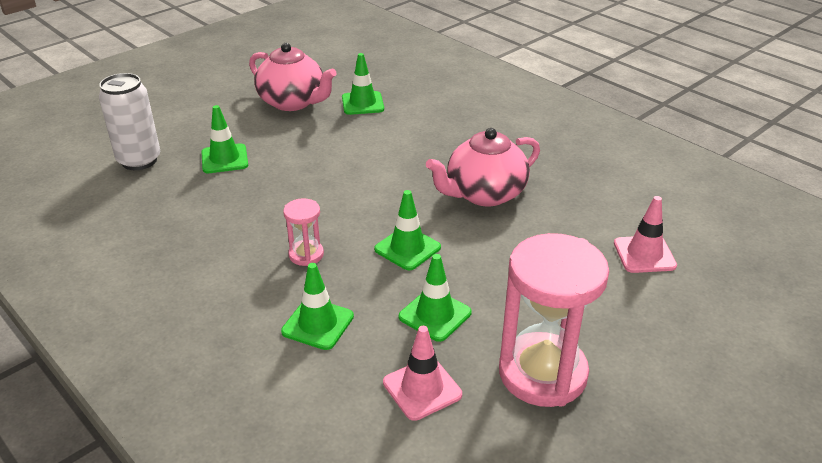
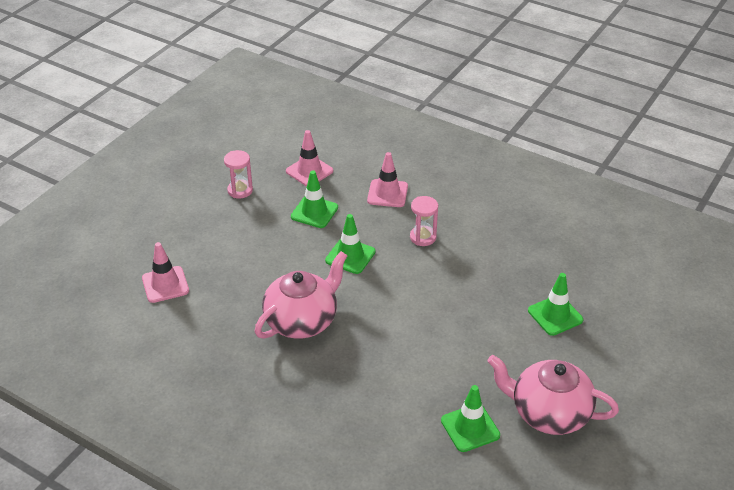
camera: 165 degrees right, 5 degrees up
(139, 160) = (628, 298): white can -> none
(318, 324) = (387, 193): green traffic cone -> pink traffic cone
(542, 373) = (240, 190): pink hourglass -> pink hourglass, size x0.47

